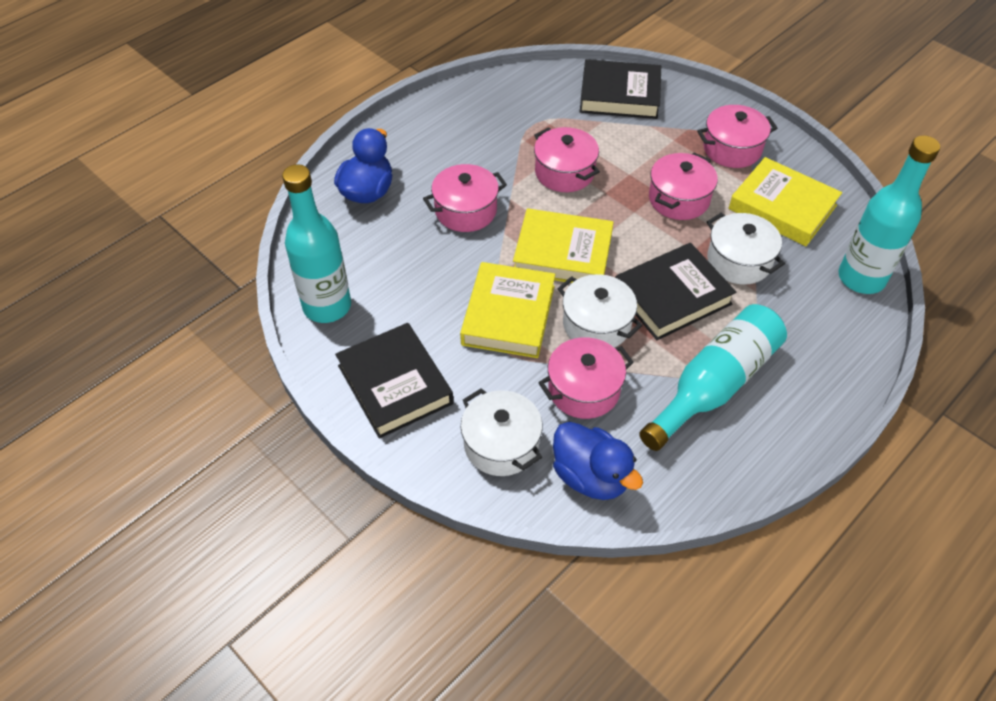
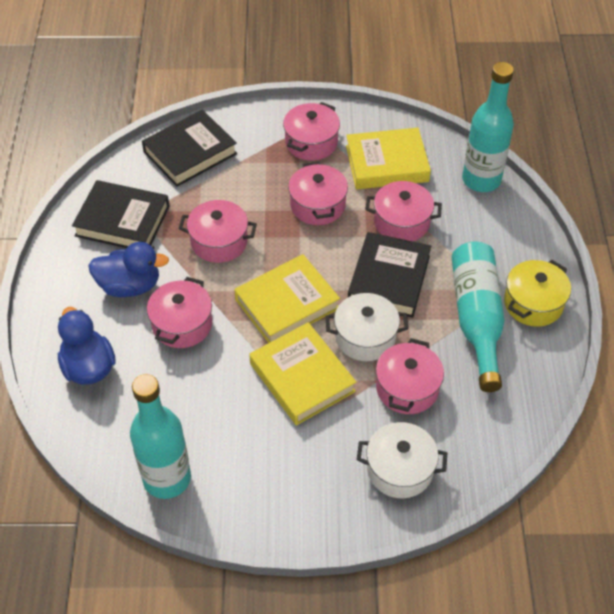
camera: 45 degrees left, 0 degrees up
(395, 384) = (284, 491): black book -> black book (122, 221)
(591, 476) = (474, 441): blue duck -> blue duck (130, 286)
(739, 261) = (401, 222): white pot -> pink pot
(786, 413) = (533, 303): none -> yellow pot

